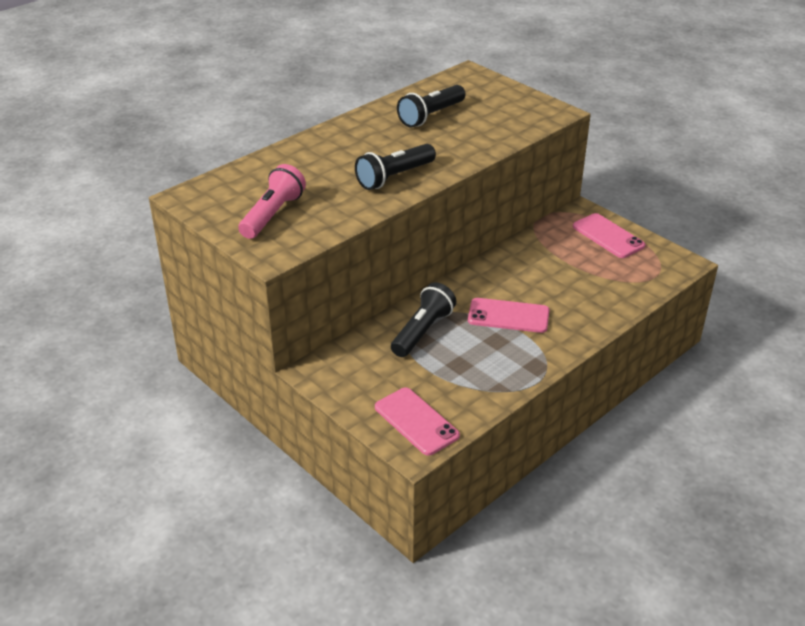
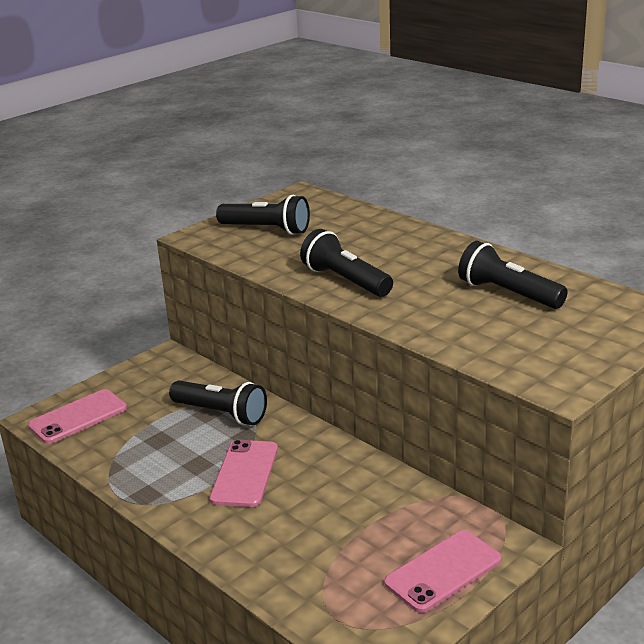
camera: 90 degrees right, 10 degrees down
(272, 214) = (267, 229): pink flashlight -> black flashlight

